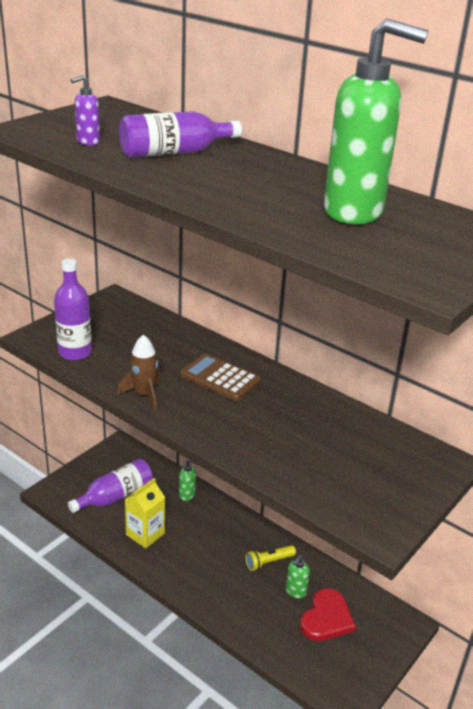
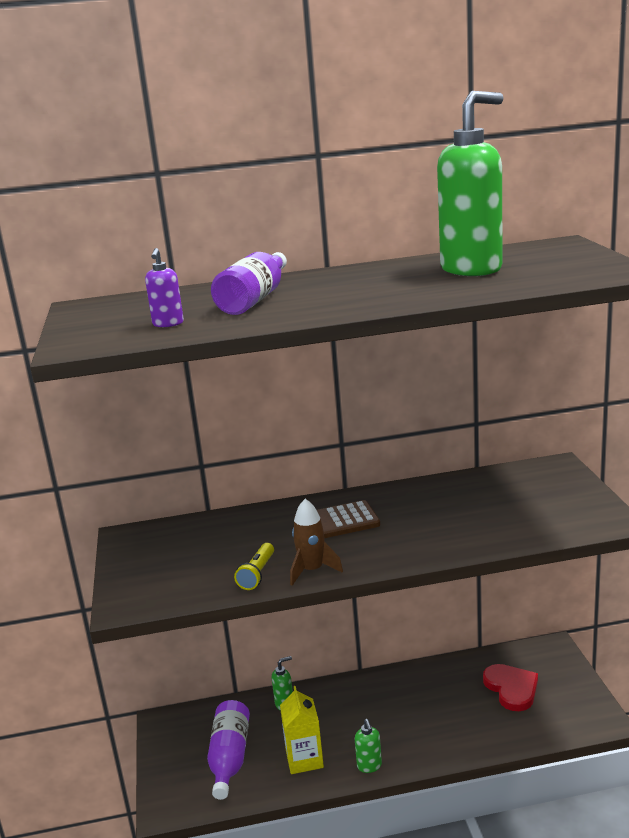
camera: 45 degrees left, 10 degrees down
(75, 352) = (189, 588): purple bottle -> none
(268, 562) = (420, 692): yellow flashlight -> yellow flashlight (257, 574)
(295, 592) = (467, 692): green soap dispenser -> green soap dispenser (369, 766)

